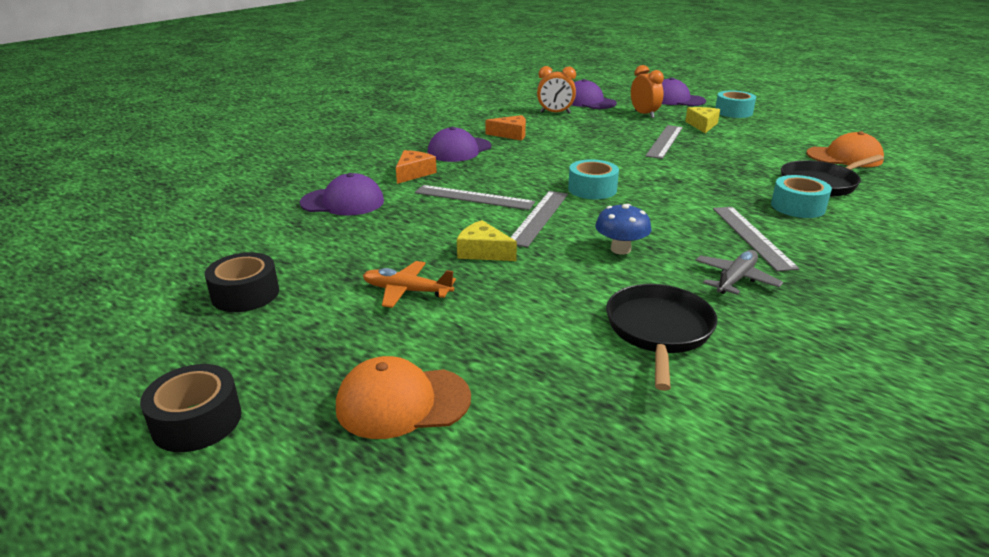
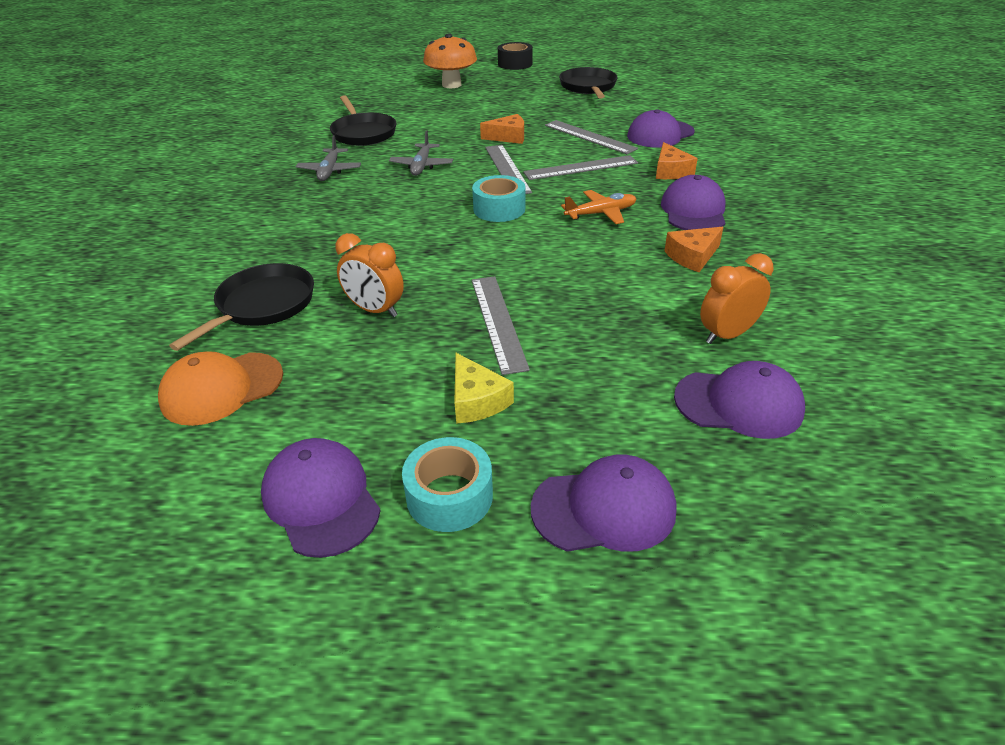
camera: 145 degrees right, 10 degrees up
(245, 294) = (588, 87): black tape -> black pan
(402, 402) = (451, 85): orange cap -> orange mushroom
(407, 291) = (515, 109): orange plane -> orange plane (601, 213)
(483, 252) = (508, 137): yellow cheese -> orange cheese
(620, 249) = (421, 166): blue mushroom -> grey plane
(644, 114) = (599, 397): orange clock -> orange clock (375, 310)
(752, 237) = (327, 207): grey ruler -> grey ruler (589, 137)
(789, 122) = (321, 499): none -> purple cap
(798, 207) = (289, 256): turquoise tape -> none

